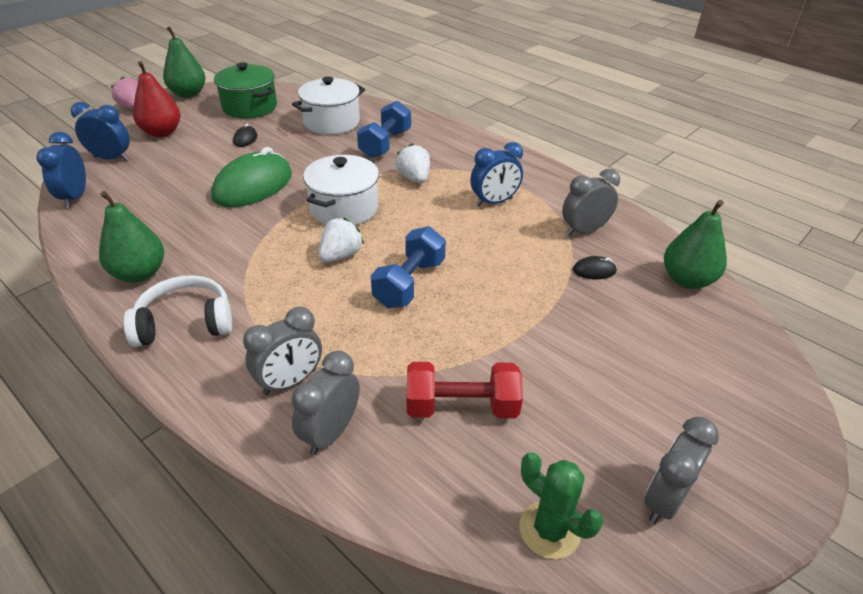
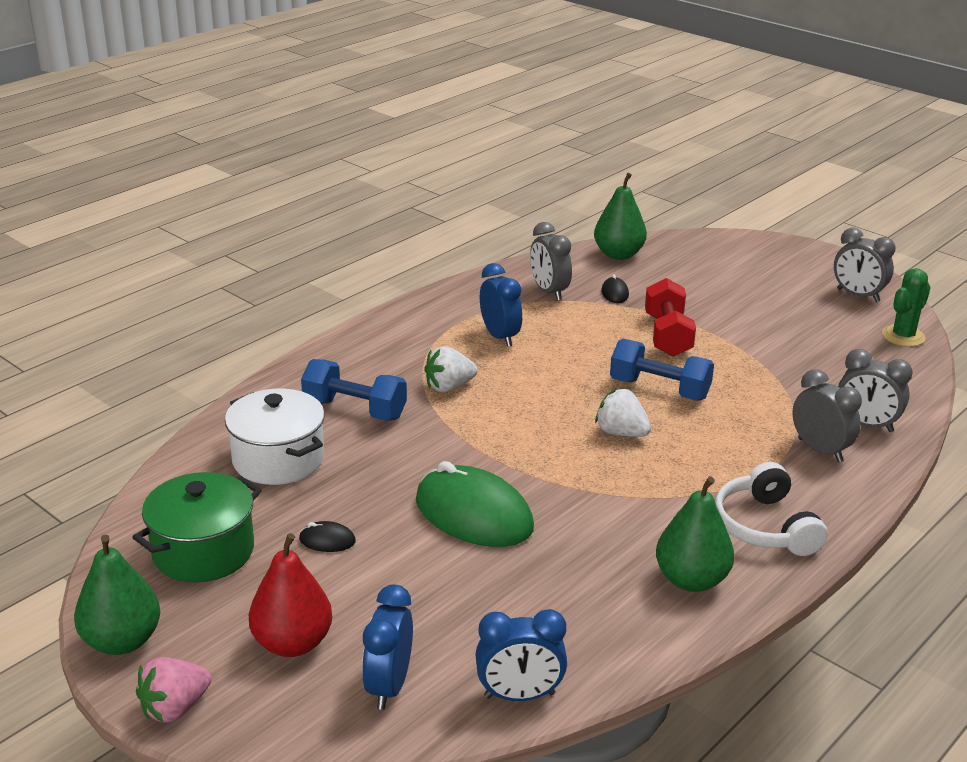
camera: 90 degrees left, 10 degrees down
(344, 208) = (523, 435): white pot -> none
(461, 407) = (811, 365): red dumbbell -> red dumbbell (667, 336)

